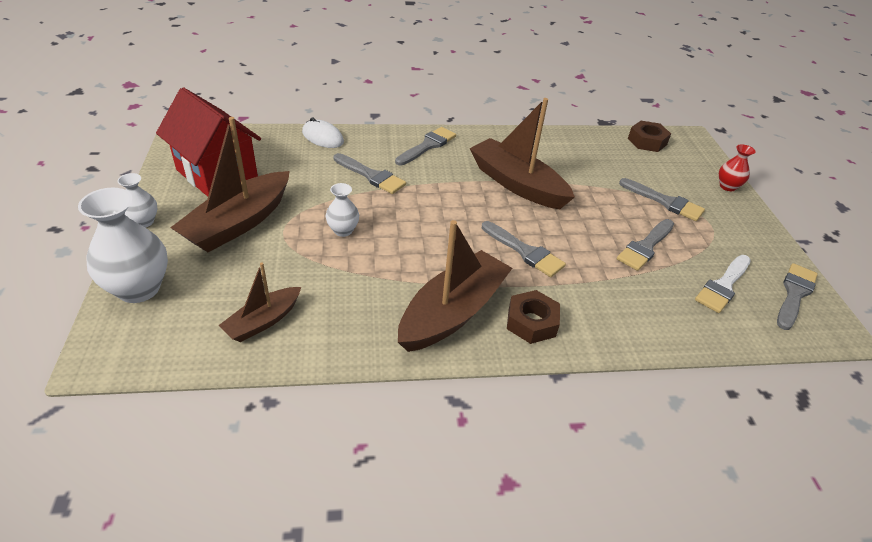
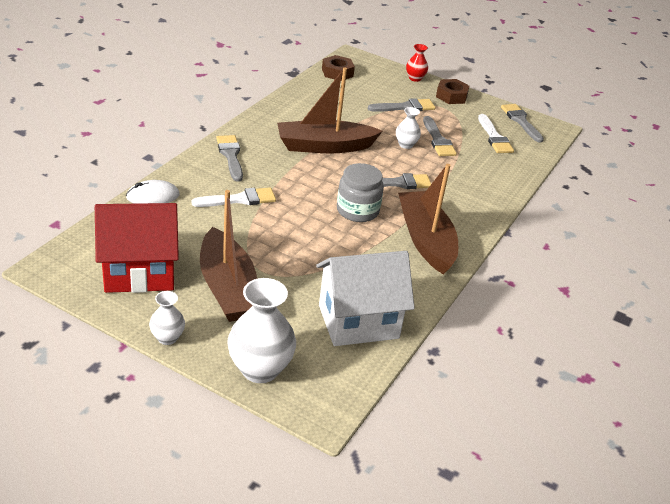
camera: 55 degrees left, 5 degrees down
(263, 321) = (358, 321): brown boat -> white house
(343, 230) = (294, 243): white vase -> white vase (406, 145)
(371, 176) = (239, 199): grey brush -> white brush
(443, 246) = (357, 210): none -> grey jar
(531, 322) = (461, 216): brown nut -> brown nut (451, 96)

